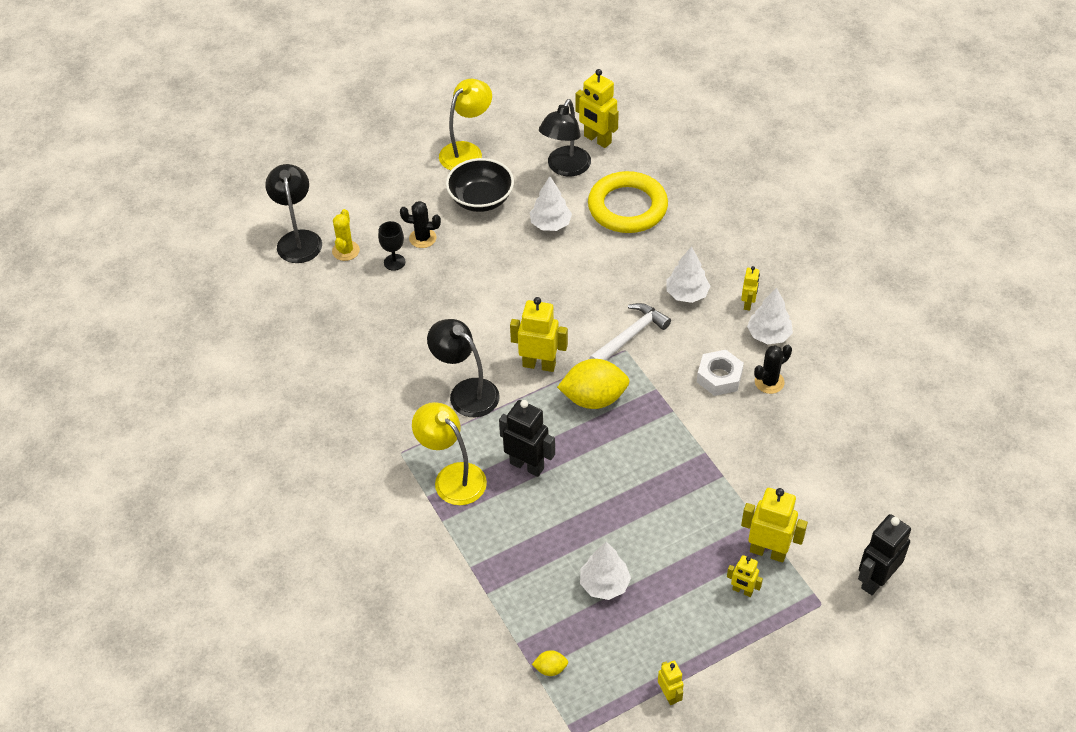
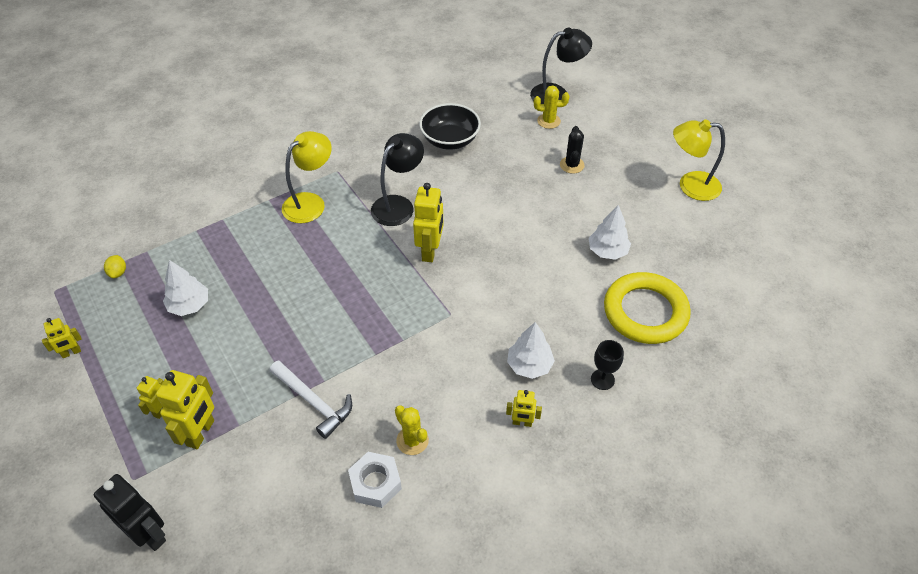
camera: 85 degrees right, 0 degrees up
(394, 262) = (540, 150): black goblet -> black goblet (602, 379)
(466, 151) = (690, 186): yellow lamp -> yellow lamp turned 150 degrees clockwise
(481, 199) = (629, 199): black bowl -> black bowl (450, 140)
(527, 465) = (318, 248): black robot -> none
(565, 168) = (689, 259): black lamp -> none
(594, 399) = (390, 292): yellow lemon -> none
(597, 139) = (739, 284): yellow robot -> none
(630, 336) = (468, 318): white hammer -> white hammer (313, 402)
(719, 377) = (418, 394): white nut -> white nut (375, 483)
(768, 335) = (478, 442): white tree -> none
(769, 382) = (412, 440): black cactus -> yellow cactus

